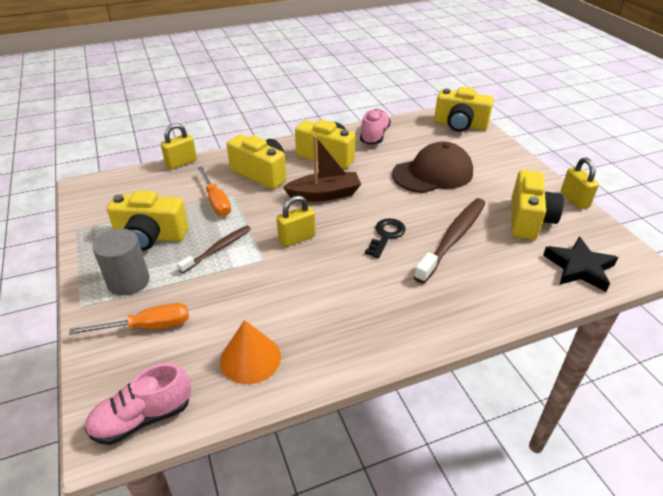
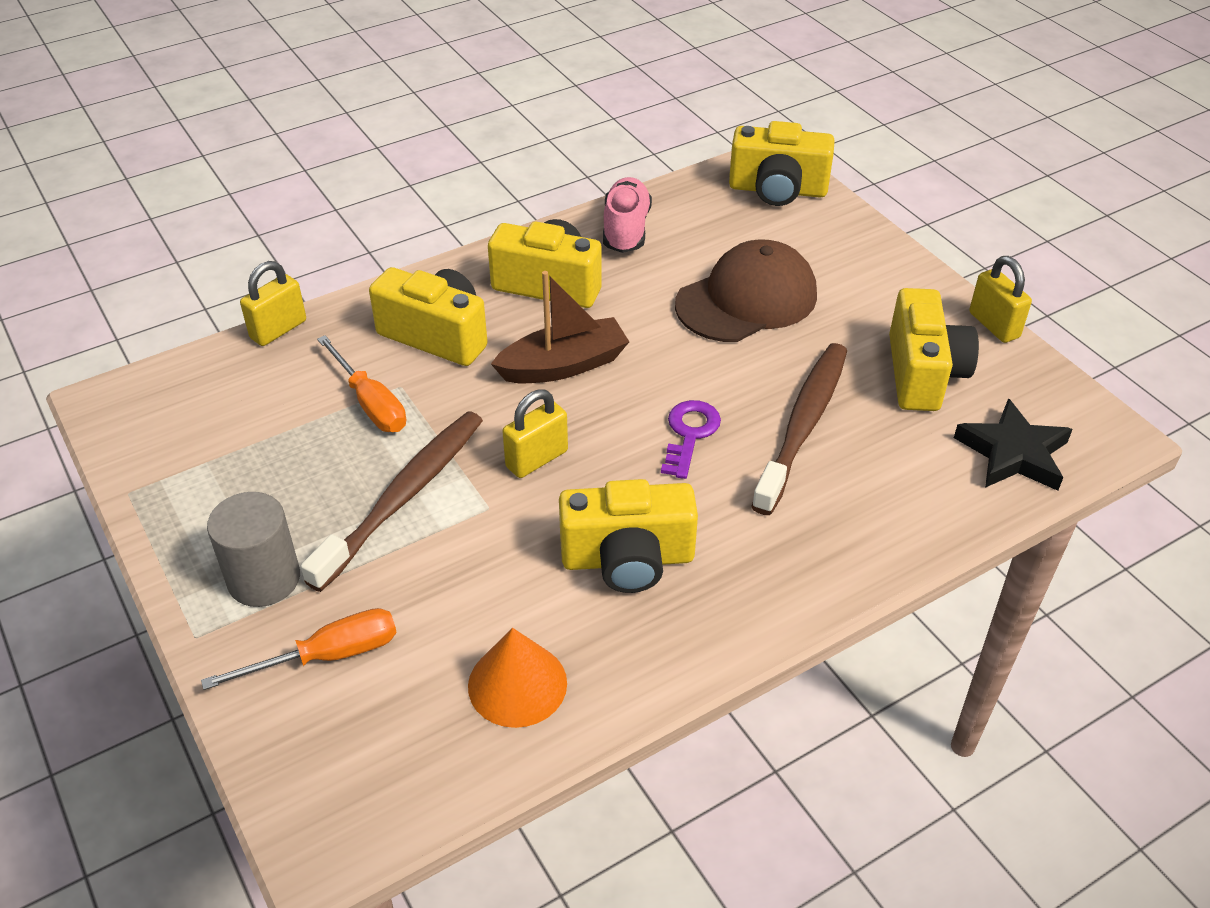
camera: 10 degrees left, 5 degrees up
(143, 418) = (373, 806): pink shoe -> none
(151, 237) = (274, 489): yellow camera -> yellow camera (628, 559)
(218, 249) = (403, 497): brown toothbrush -> brown toothbrush, size x1.69
(386, 236) = (689, 434): black key -> purple key

